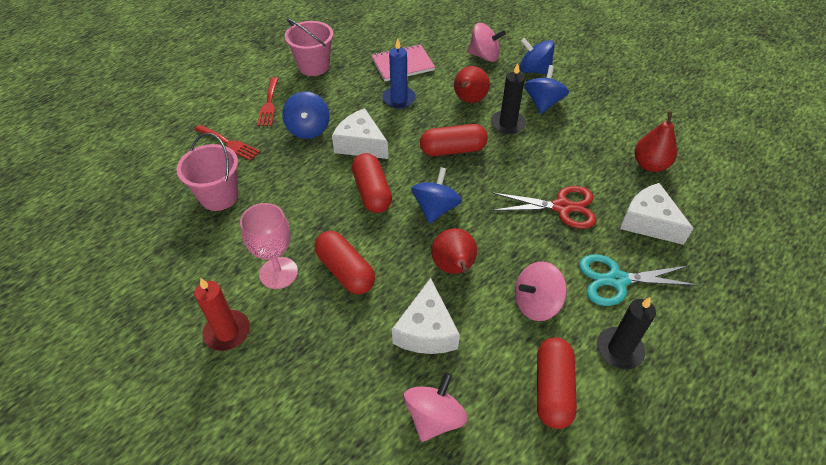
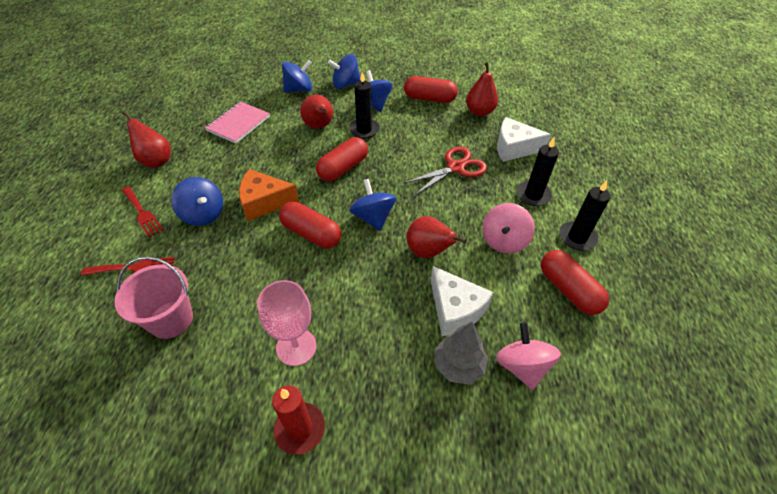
camera: 40 degrees left, 0 degrees up
(314, 66) = (156, 161): pink bucket -> red pear
(345, 271) = (351, 307): red capsule -> red capsule (429, 99)
(360, 144) = (264, 202): white cheese -> orange cheese
(382, 376) = (458, 365): none -> grey tree
(399, 99) = (262, 151): blue candle -> none
(484, 56) = (299, 89): pink spinning top -> blue spinning top
(617, 280) = (533, 195): turquoise scissors -> black candle

